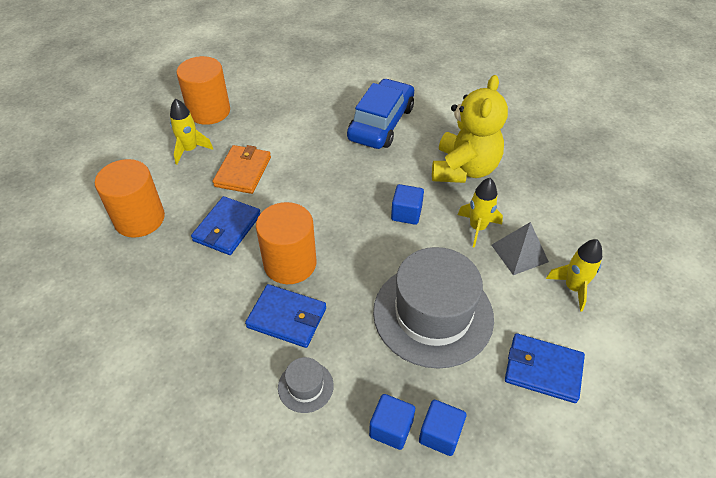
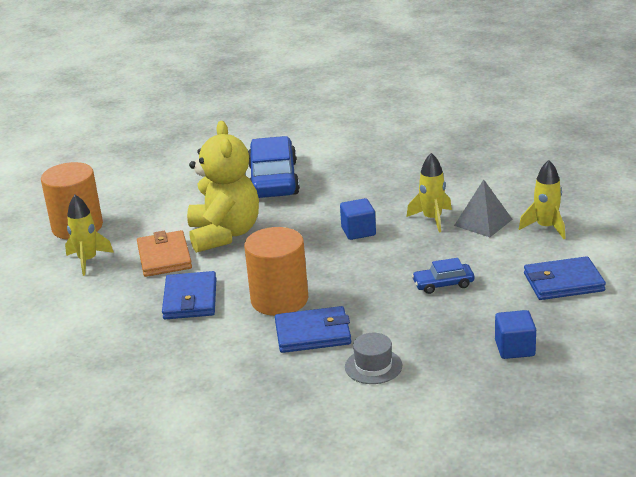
camera: 25 degrees left, 20 degrees down
(139, 219) = (87, 325): orange cylinder -> none
(391, 428) = (471, 361): blue cube -> none
(433, 314) = (443, 284): grey hat -> blue car
(464, 169) = (384, 186): yellow teddy bear -> yellow teddy bear (224, 234)

